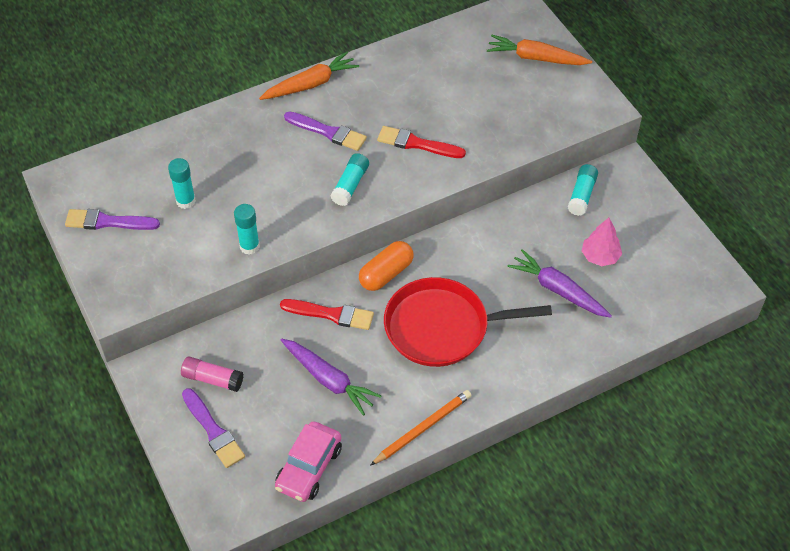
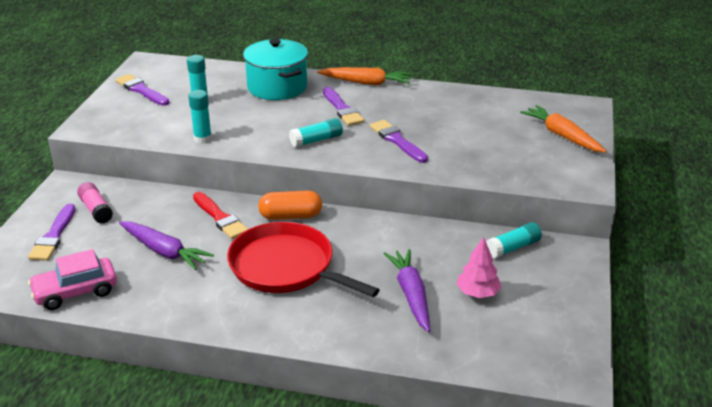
camera: 40 degrees right, 20 degrees down
(236, 138) = (277, 87): none -> turquoise pot
(328, 380) = (164, 251): purple carrot -> purple carrot turned 45 degrees counterclockwise
(417, 144) = (397, 141): red brush -> purple brush
(423, 428) = (183, 317): orange pencil -> none

